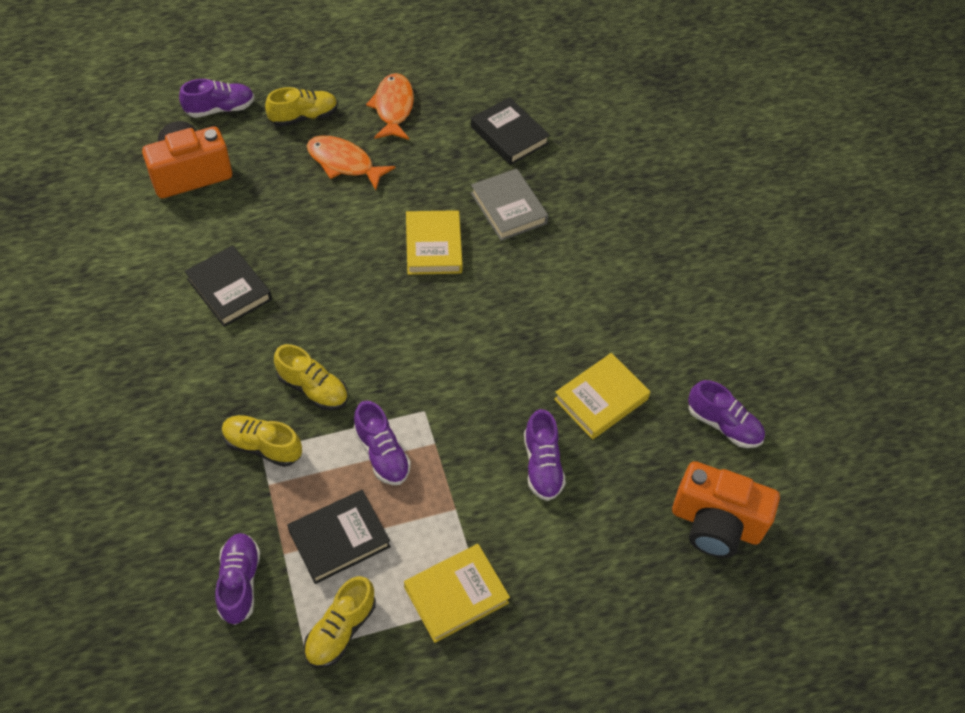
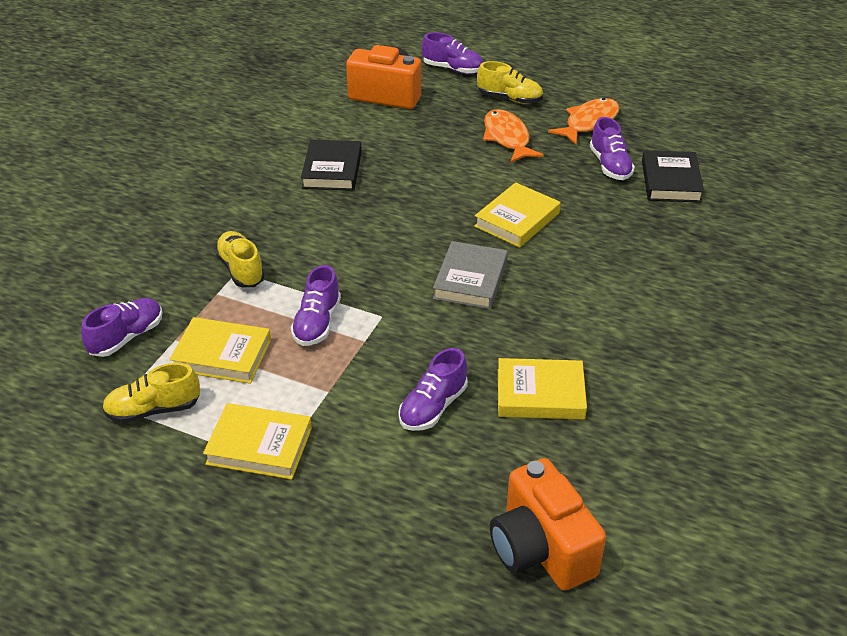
camera: 45 degrees right, 15 degrees down
(313, 388) = (317, 256): yellow shoe -> none
(339, 539) = (222, 355): black book -> yellow book
(508, 208) = (612, 227): grey book -> grey book (470, 280)
(723, 425) = (638, 482): purple shoe -> purple shoe (610, 165)

